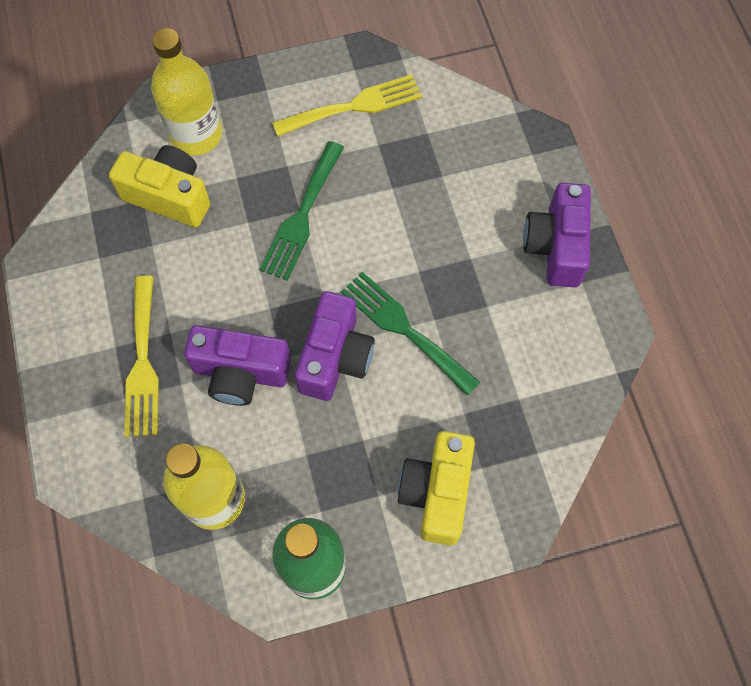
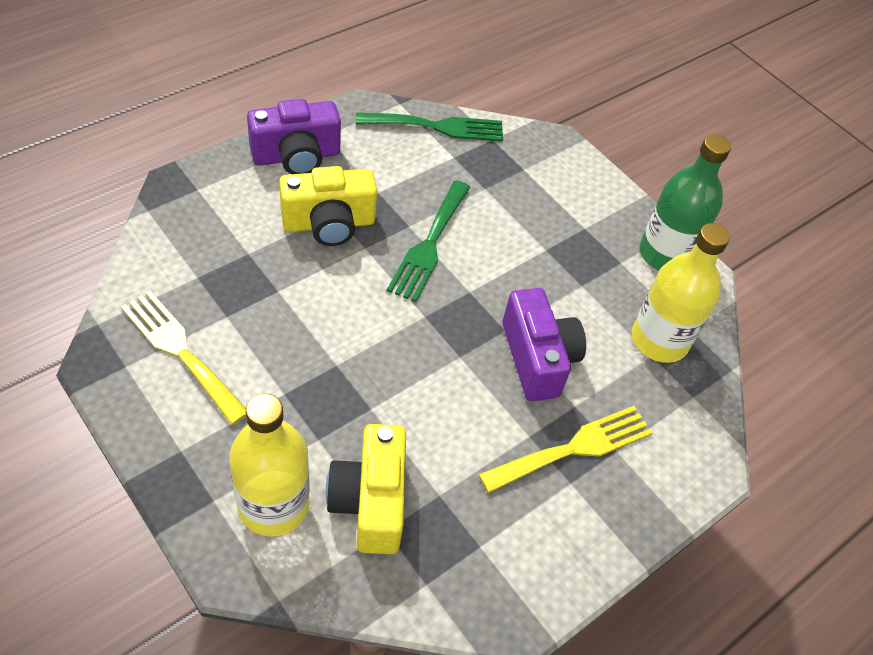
camera: 120 degrees left, 15 degrees down
(302, 216) = (343, 359): green fork -> green fork (437, 127)
(335, 357) = (483, 288): purple camera -> none
(436, 492) = (560, 192): yellow camera -> yellow camera (329, 223)

